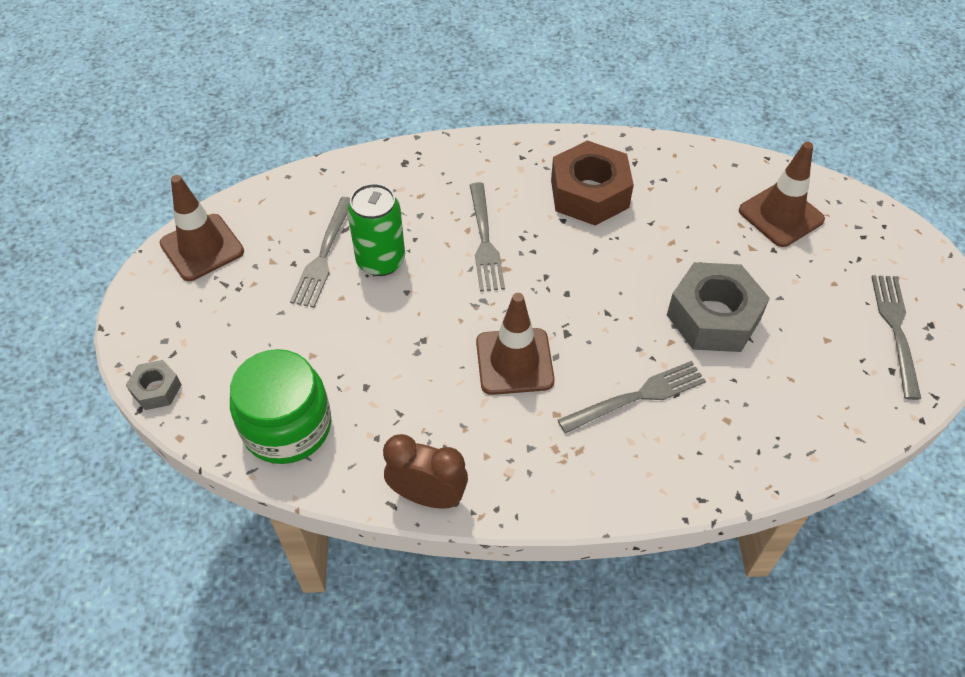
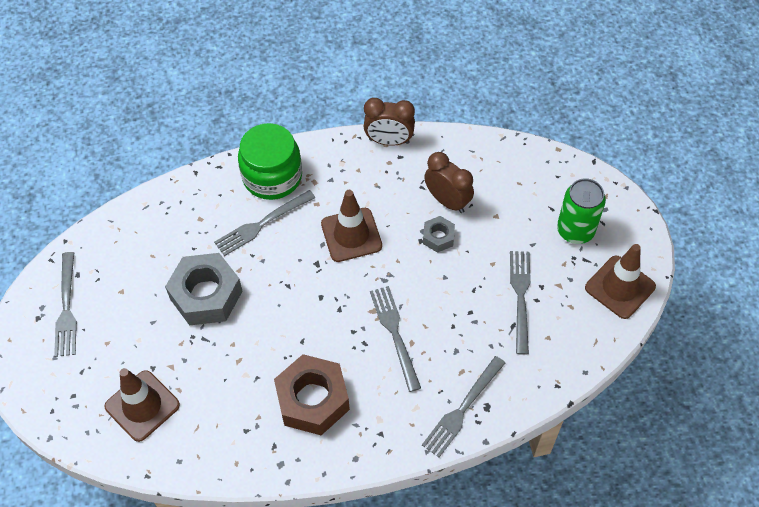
camera: 170 degrees right, 5 degrees up
(156, 389) = (590, 175): grey nut -> grey nut (438, 237)
(287, 426) = (492, 166): green jar -> green jar (272, 176)
(370, 386) = (447, 201): none -> brown clock
(381, 261) = (473, 300): green can -> green can (575, 230)
(431, 163) = (462, 410): none -> grey fork

